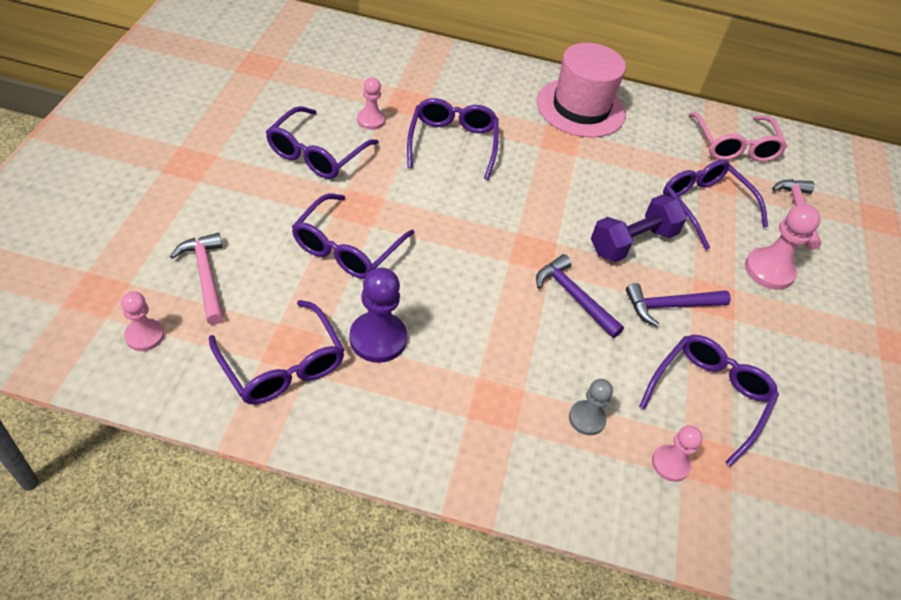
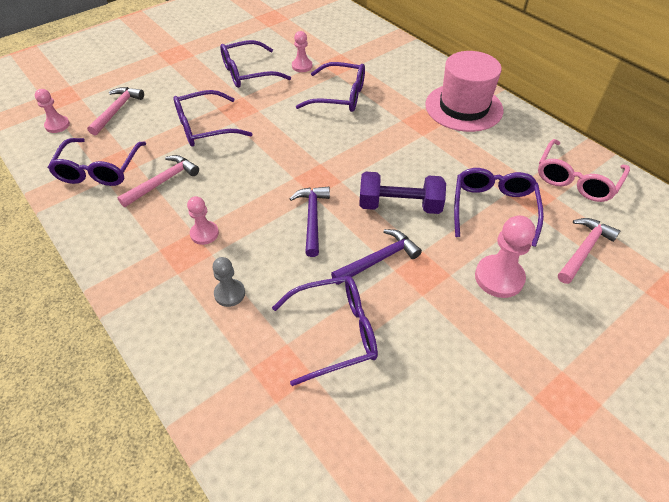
camera: 45 degrees right, 0 degrees up
(378, 338) = (163, 182): purple pawn -> pink hammer
(452, 143) = (340, 96): purple glasses -> purple glasses turned 60 degrees clockwise
(670, 306) = (378, 259): purple hammer -> purple hammer turned 120 degrees clockwise
(670, 464) = (251, 356): pink pawn -> pink pawn (204, 233)

